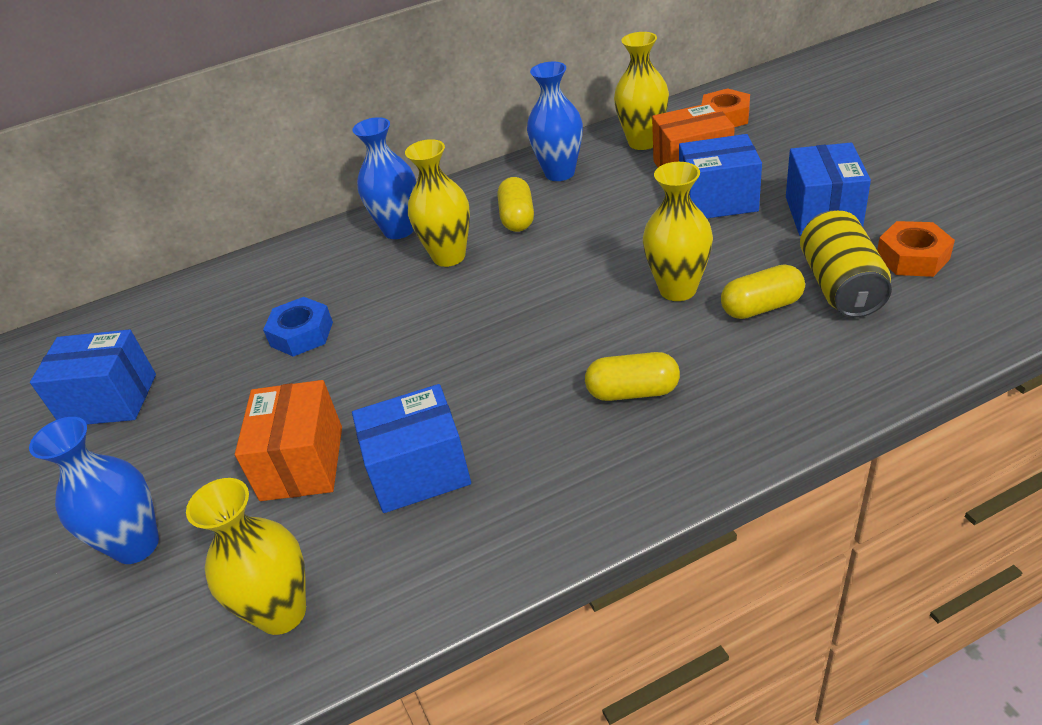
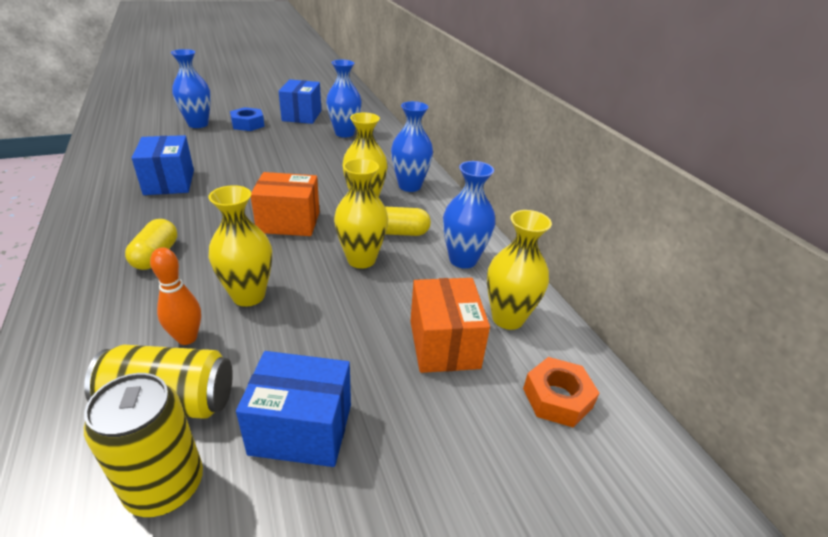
camera: 85 degrees right, 5 degrees down
(208, 325) = (344, 133): none -> blue vase
(282, 612) = (122, 150): yellow vase -> yellow vase (361, 260)
(302, 334) = (316, 155): blue nut -> blue nut (248, 124)
(302, 463) = (210, 155): orange box -> orange box (289, 222)
(718, 200) = (370, 349): blue box -> none
(761, 307) = (187, 338): yellow capsule -> orange bowling pin
(912, 257) = (165, 486): orange nut -> yellow can

